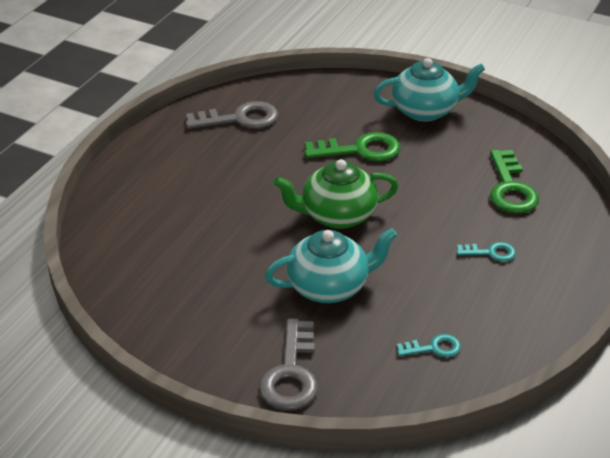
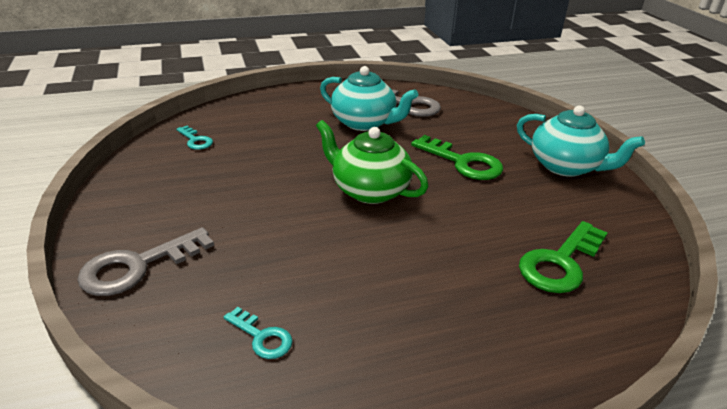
camera: 45 degrees right, 5 degrees down
(329, 286) = (276, 230): turquoise teapot -> turquoise teapot (364, 123)
(491, 253) = (452, 300): turquoise key -> turquoise key (196, 140)

